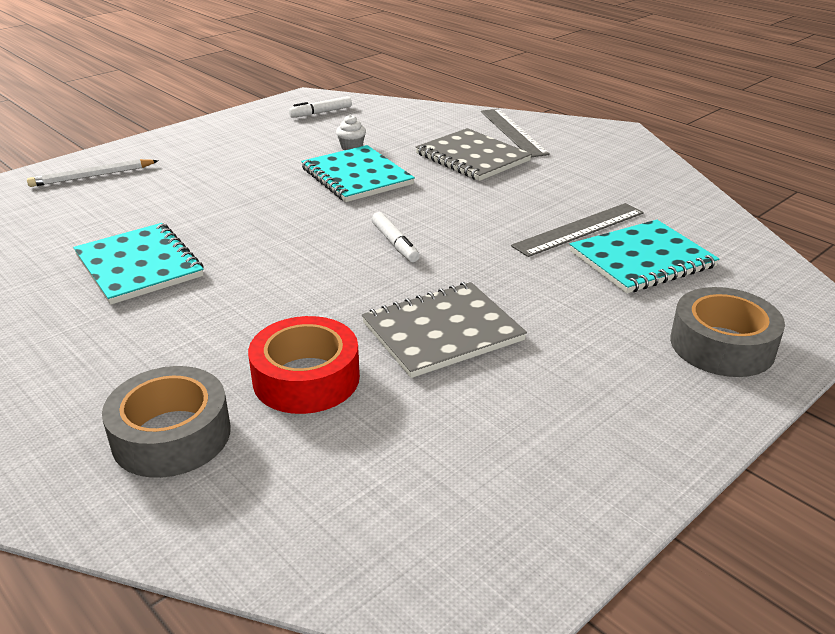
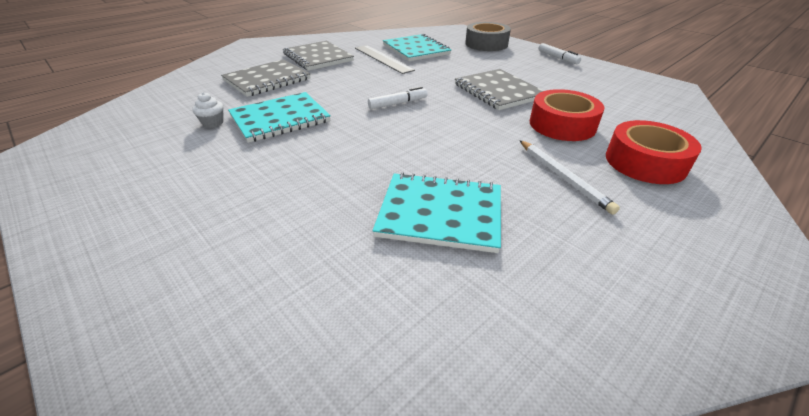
camera: 90 degrees left, 5 degrees up
(92, 176) = (175, 310): white pencil -> white pencil (563, 177)
(139, 266) = (440, 213): turquoise notebook -> turquoise notebook turned 45 degrees clockwise
(171, 435) = (645, 162): grey tape -> red tape
(321, 113) = (100, 142): white marker -> white marker (557, 58)
(513, 132) = (229, 67): grey ruler -> none
(568, 180) = (318, 57): none -> grey notebook

